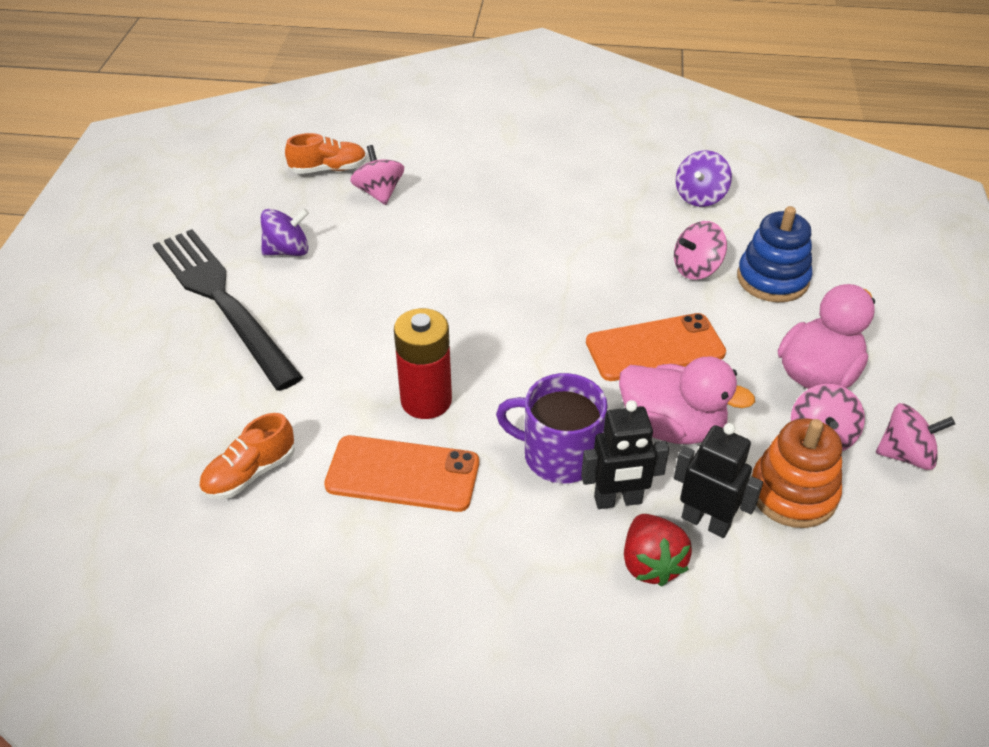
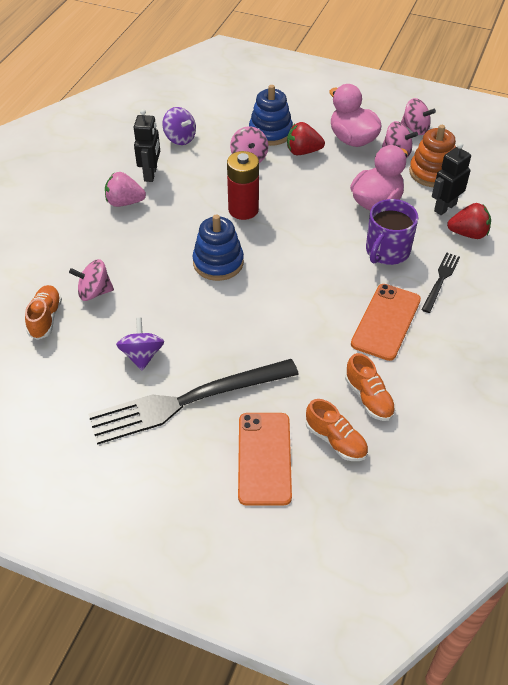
camera: 75 degrees left, 5 degrees up
(172, 448) = (335, 440): none -> orange shoe
(426, 401) = (327, 301): red battery -> red battery (243, 209)
(465, 280) = (218, 262): none -> blue stacking toy
(517, 534) = (441, 280): none -> black fork
(544, 179) = (124, 202): none -> pink strawberry
(618, 500) = (424, 235): black robot -> black robot (151, 174)
(655, 348) = (312, 193): orange phone -> orange phone (264, 458)
(748, 322) = (303, 151): none -> red strawberry
(906, 455) = (415, 129): pink spinning top -> pink spinning top turned 105 degrees clockwise

